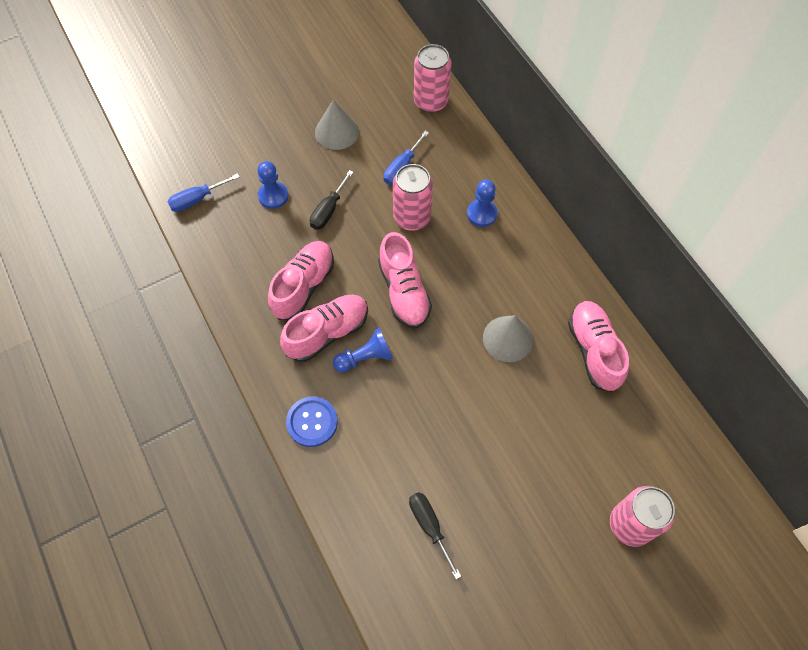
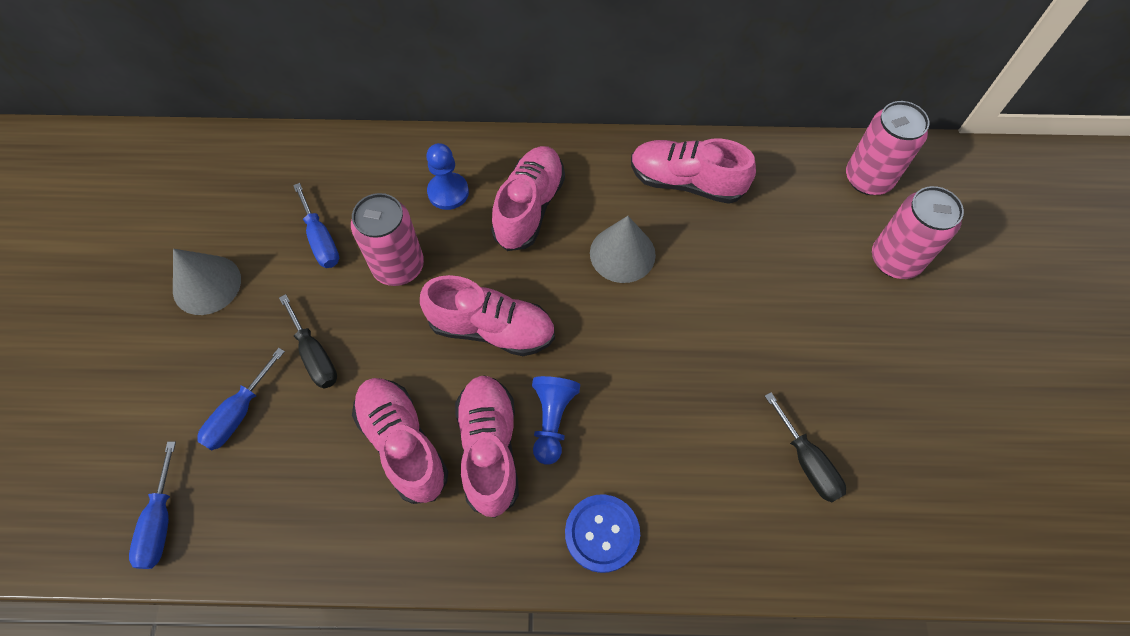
camera: 60 degrees left, 0 degrees up
(273, 196) = (239, 413): blue pawn -> blue screwdriver
(429, 526) = (807, 462): black screwdriver -> black screwdriver turned 120 degrees counterclockwise
(431, 101) = (255, 160): pink can -> pink can (868, 179)
(503, 265) = (529, 207): none -> pink shoe

